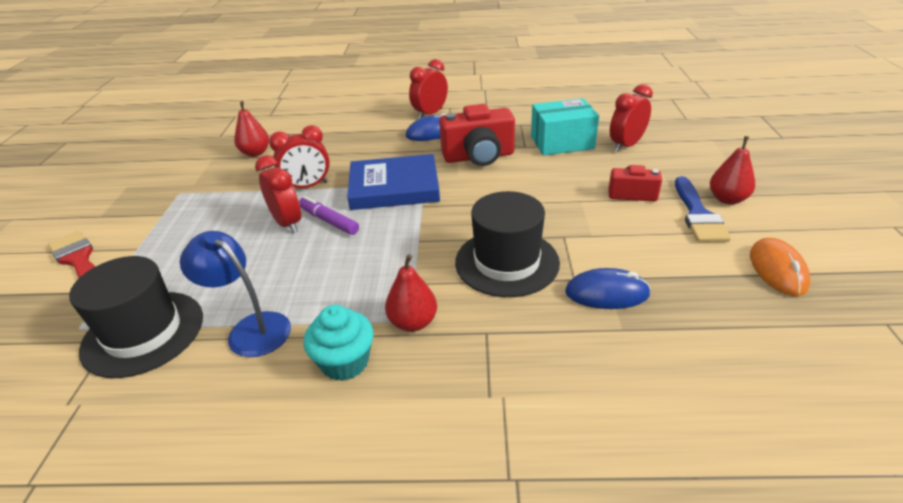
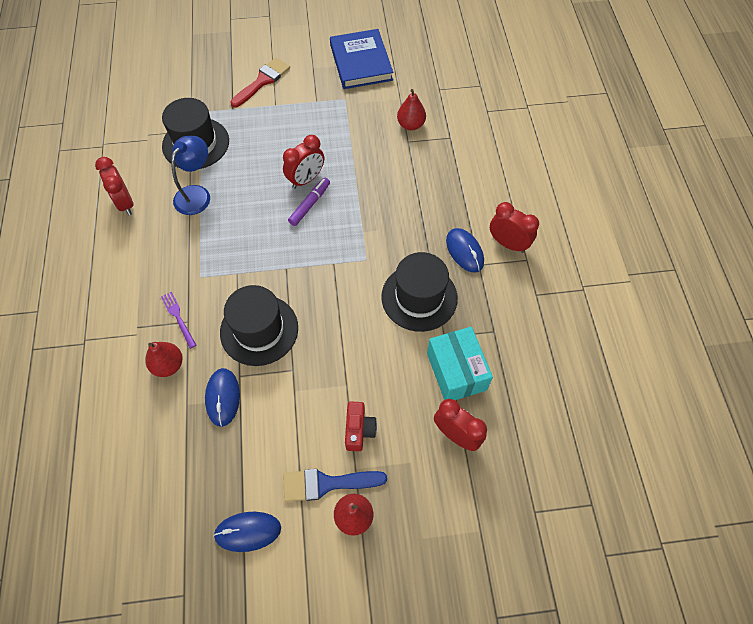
camera: 80 degrees right, 25 degrees up
(307, 186) = (358, 177): red clock -> red clock (125, 203)
(345, 362) = (167, 249): turquoise cupcake -> none
(394, 187) = (360, 238): blue book -> blue book (361, 63)
(413, 322) = (198, 279): red pear -> red pear (168, 365)
(478, 343) = (178, 318): none -> purple fork
(479, 157) = (419, 297): red camera -> black hat
(777, 270) = (248, 532): orange mouse -> blue mouse

